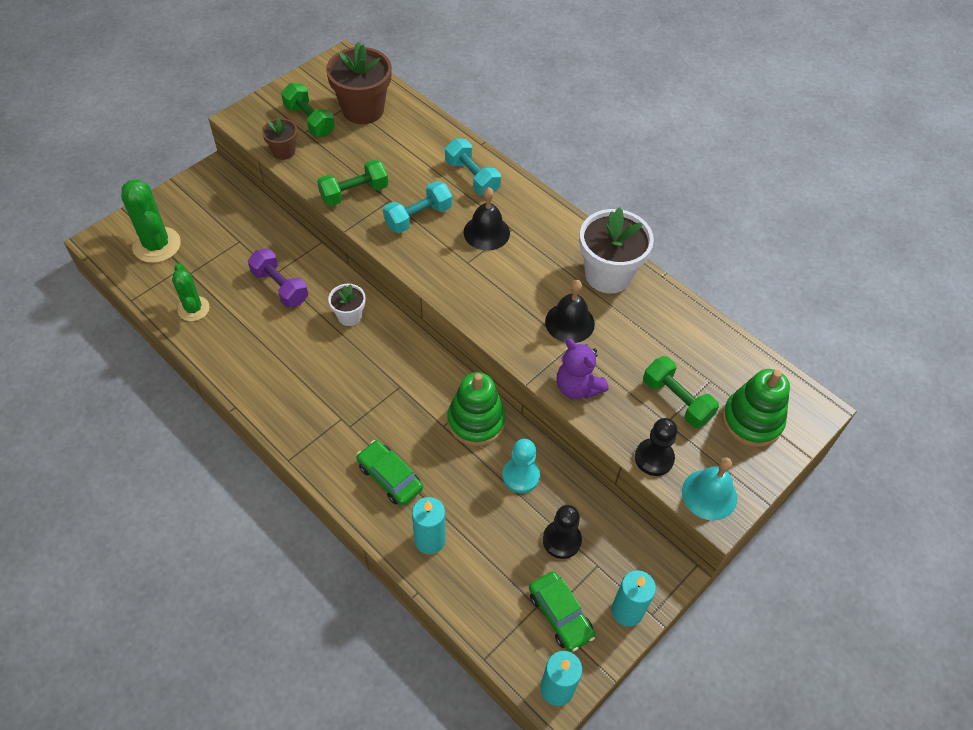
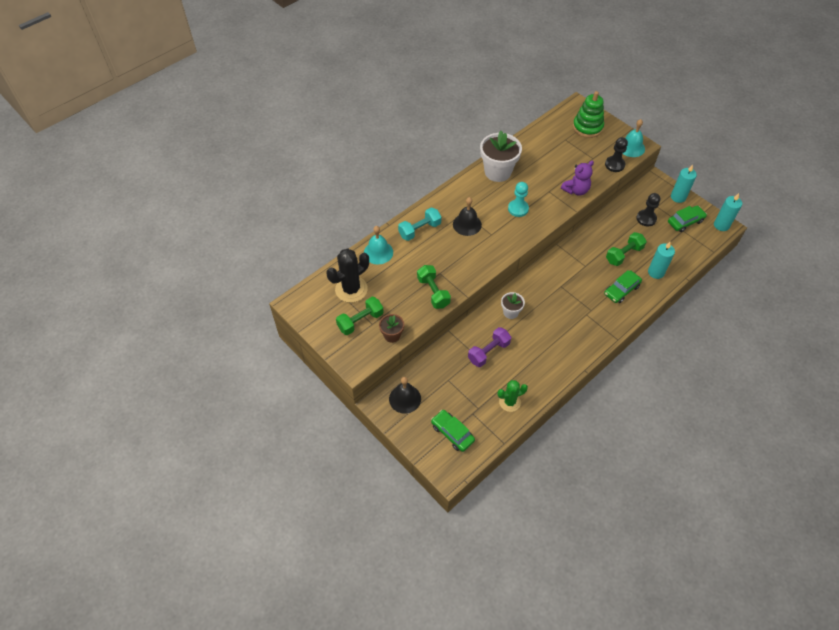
camera: 85 degrees left, 0 degrees up
(157, 245) = (452, 433): green cactus -> green car
(363, 110) = (351, 289): brown flower pot -> black cactus
(418, 217) = (454, 258): turquoise dumbbell -> none
(428, 134) = (378, 252): none -> turquoise bell
(476, 421) = (580, 251): green stacking toy -> none
(520, 476) = (612, 233): turquoise pawn -> turquoise pawn (518, 209)
(569, 322) = (533, 190): black bell -> black bell (405, 398)
(676, 400) = (579, 153): green dumbbell -> green dumbbell (624, 254)

